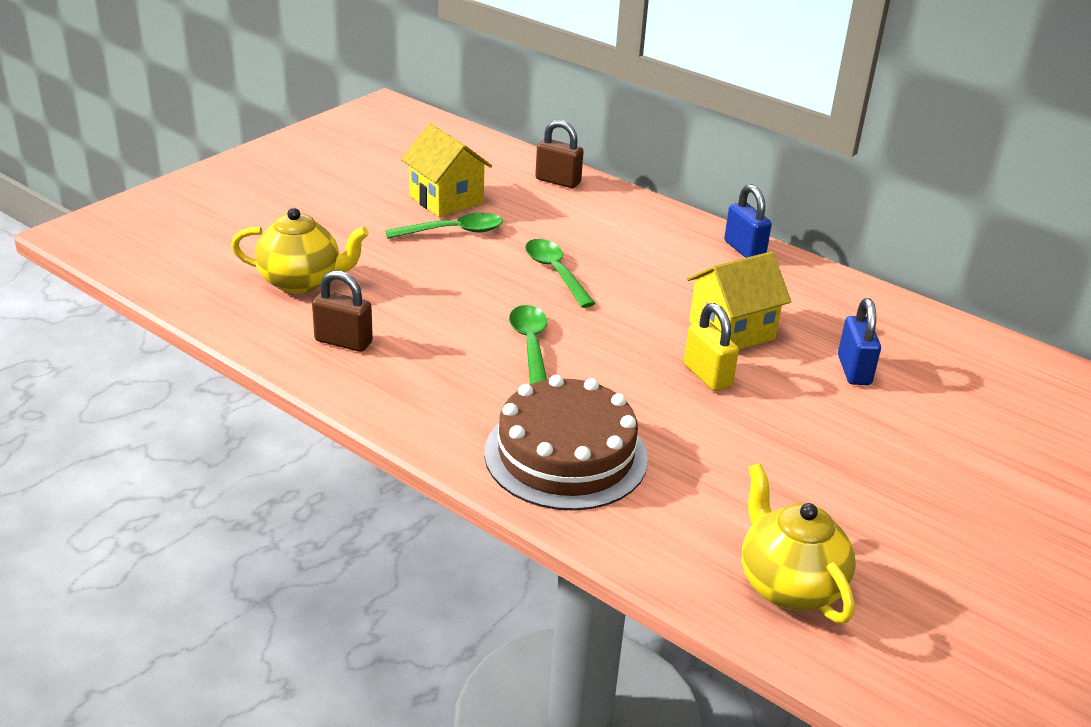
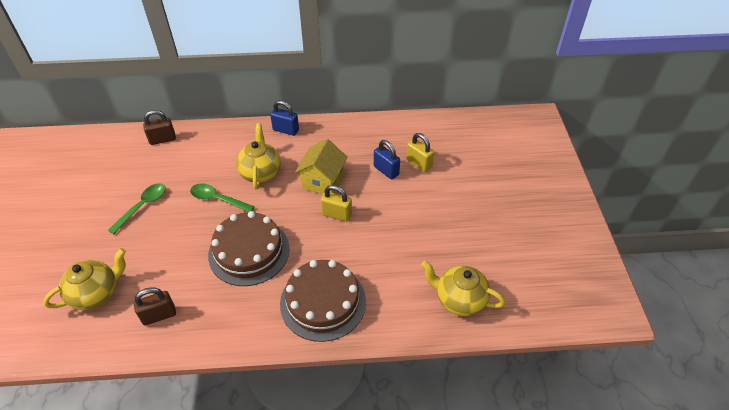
camera: 40 degrees left, 15 degrees up
(446, 200) = (118, 187): yellow house -> none
(530, 345) = (249, 251): green spoon -> brown cake
(649, 275) = (260, 172): none -> yellow teapot
(925, 391) = (419, 163): none -> yellow padlock

